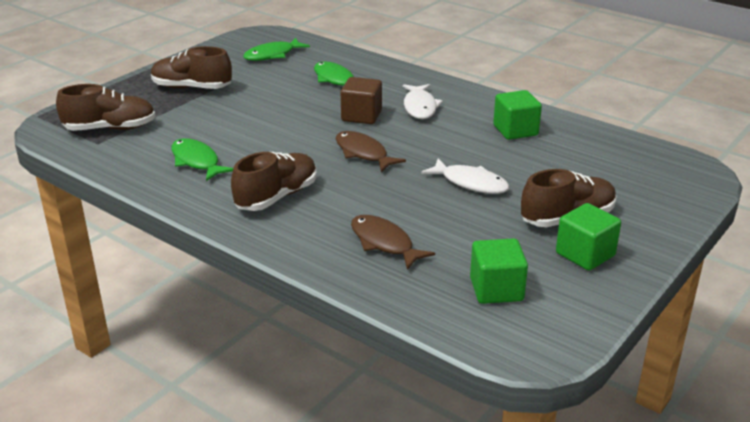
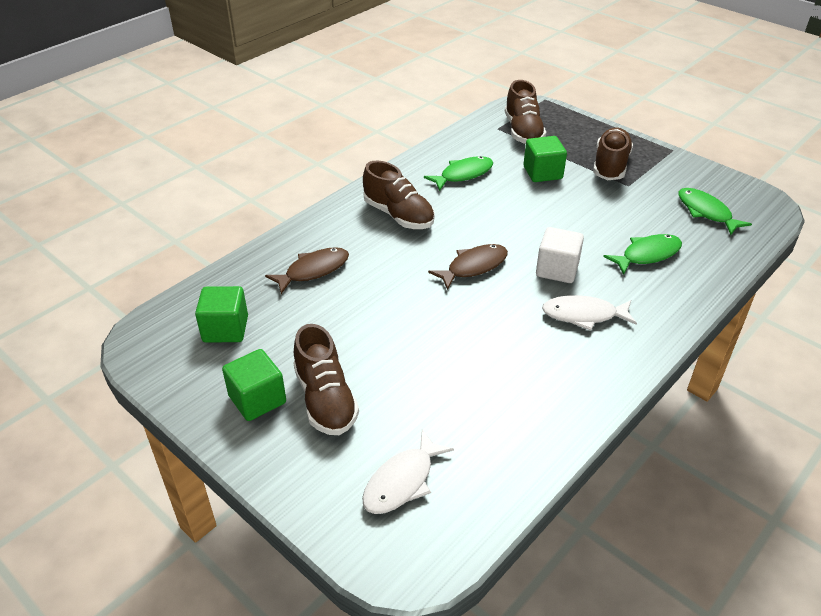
camera: 95 degrees right, 10 degrees up
(361, 116) = (557, 269): brown cube -> white cube
(470, 183) = (406, 335): white fish -> white fish (402, 481)
(515, 130) = (526, 390): green cube -> green cube (542, 173)

